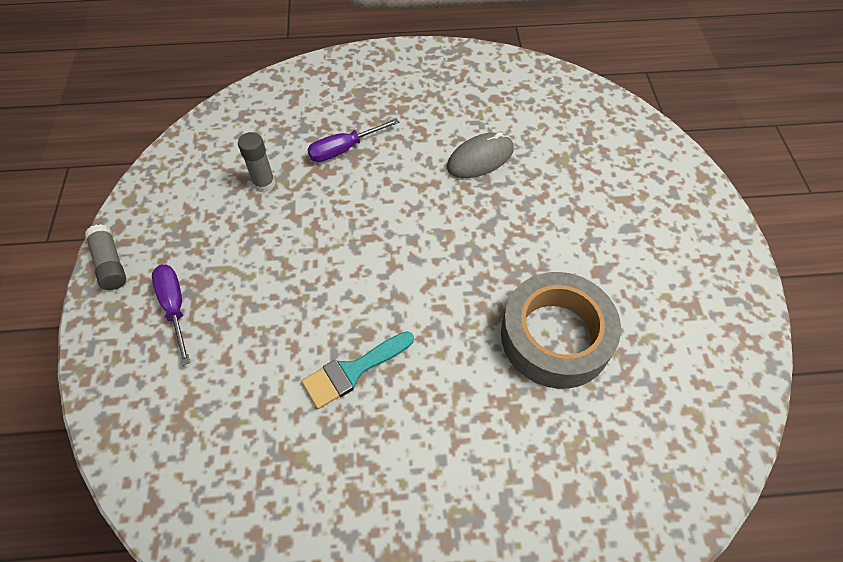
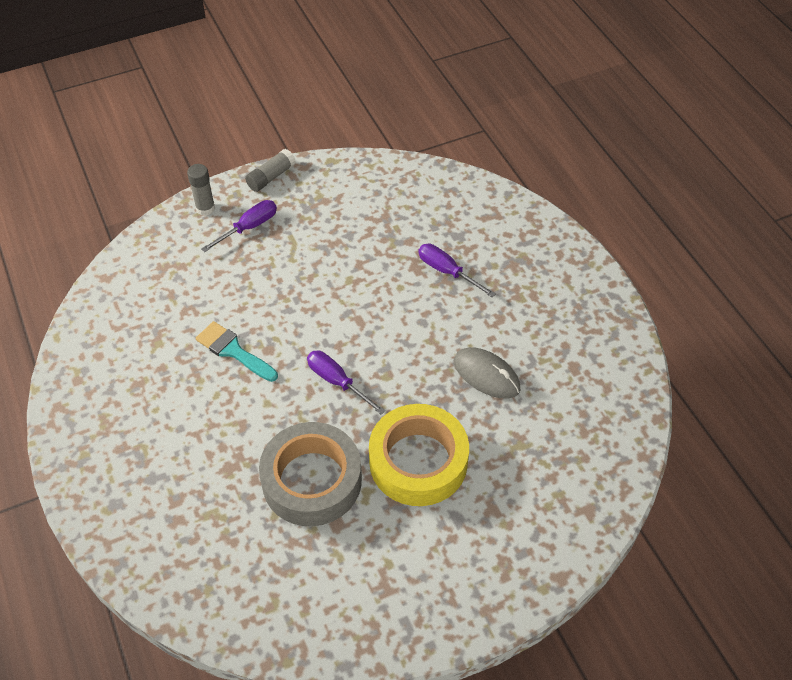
camera: 70 degrees right, 5 degrees down
(264, 183) = (384, 233): grey glue stick -> grey glue stick (205, 208)
(439, 279) = (337, 381): none -> purple screwdriver
(559, 239) = (418, 461): none -> yellow tape

